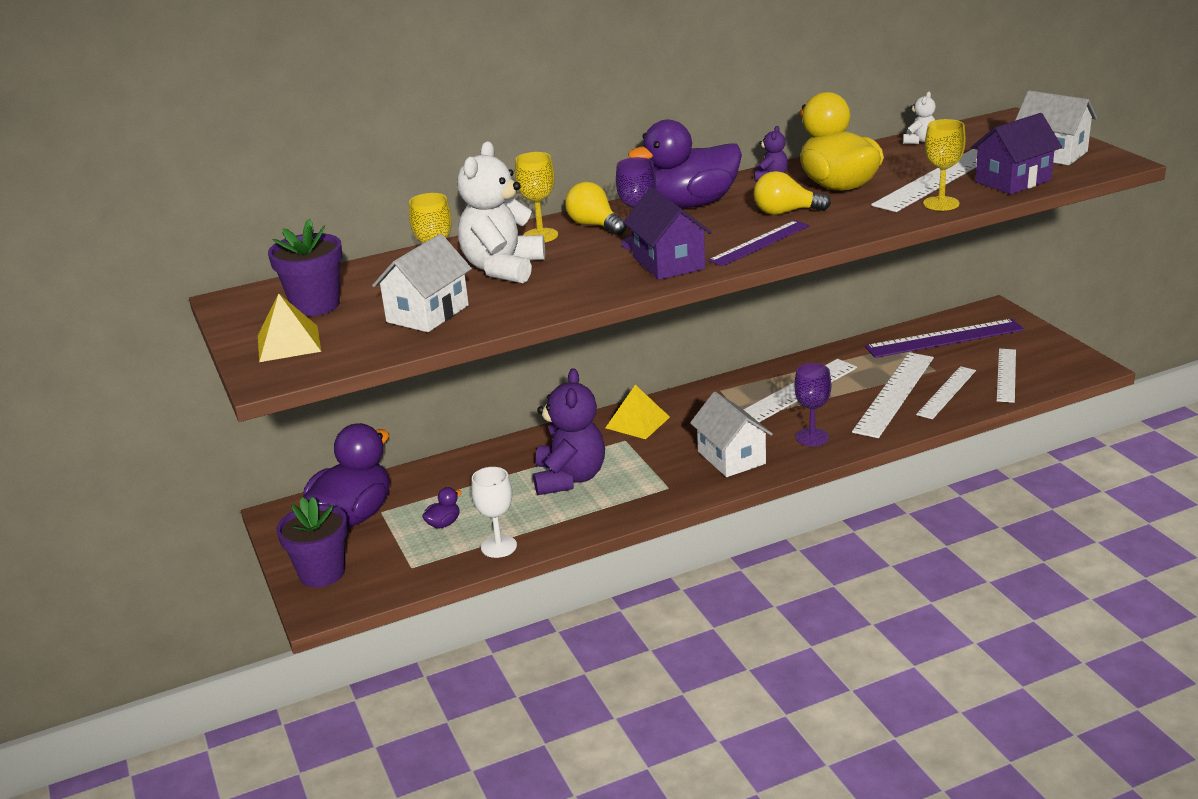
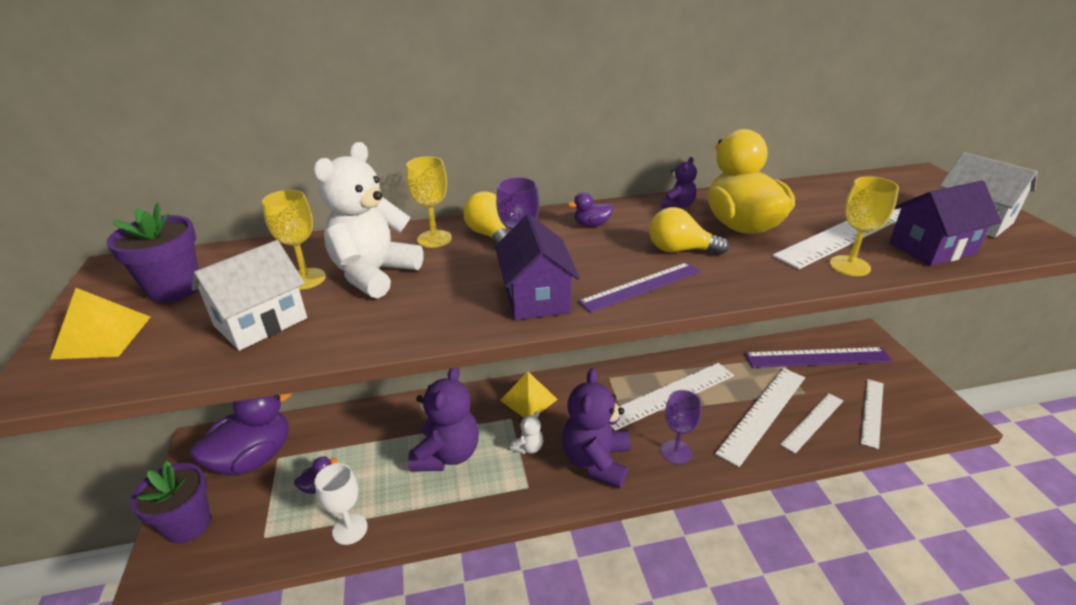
camera: 10 degrees right, 5 degrees up
(691, 204) = (591, 225): purple duck -> purple duck, size x0.40
(731, 458) = (596, 461): white house -> purple teddy bear
(919, 141) = (831, 186): white teddy bear -> white teddy bear (528, 447)

